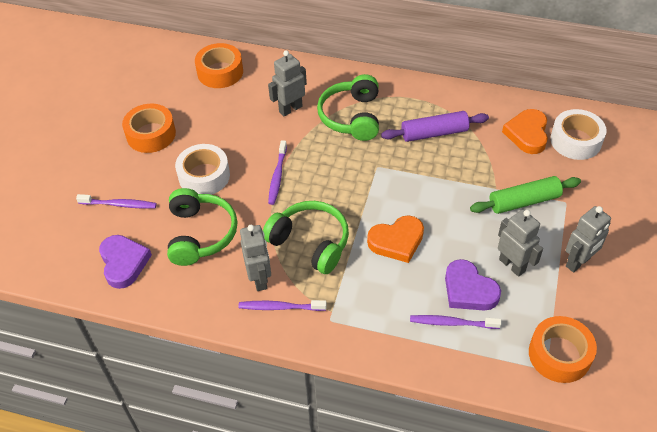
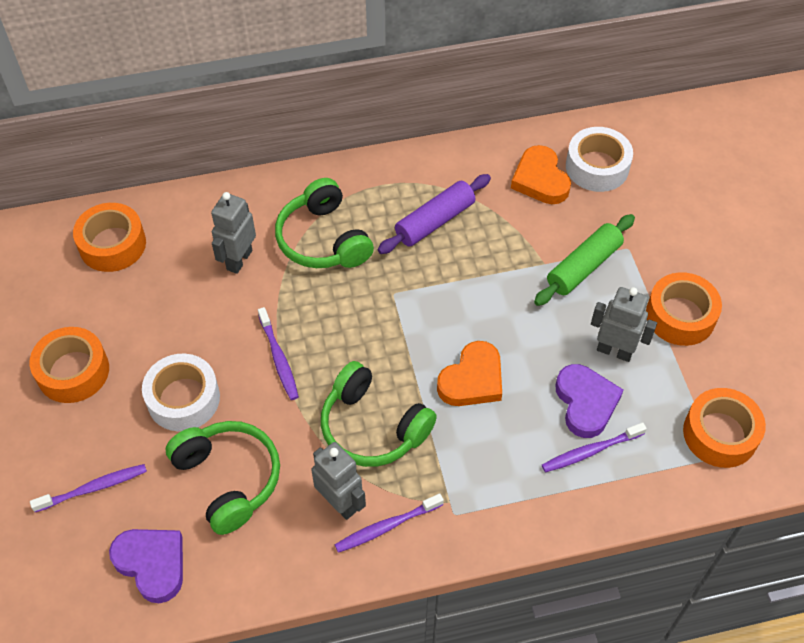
camera: 30 degrees left, 5 degrees up
(310, 242) = (372, 427): green headphones -> green headphones turned 150 degrees counterclockwise
(469, 290) = (585, 403): purple heart -> purple heart turned 120 degrees counterclockwise
(578, 262) = (680, 316): grey robot -> orange tape

